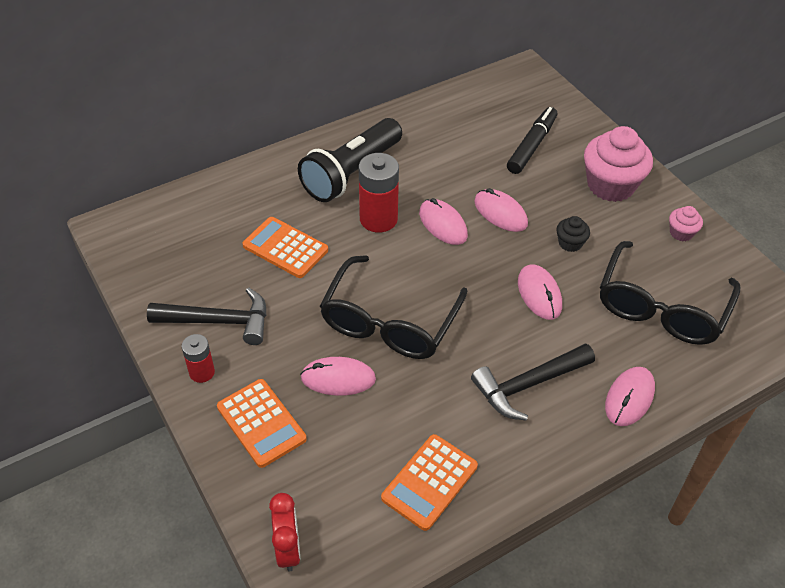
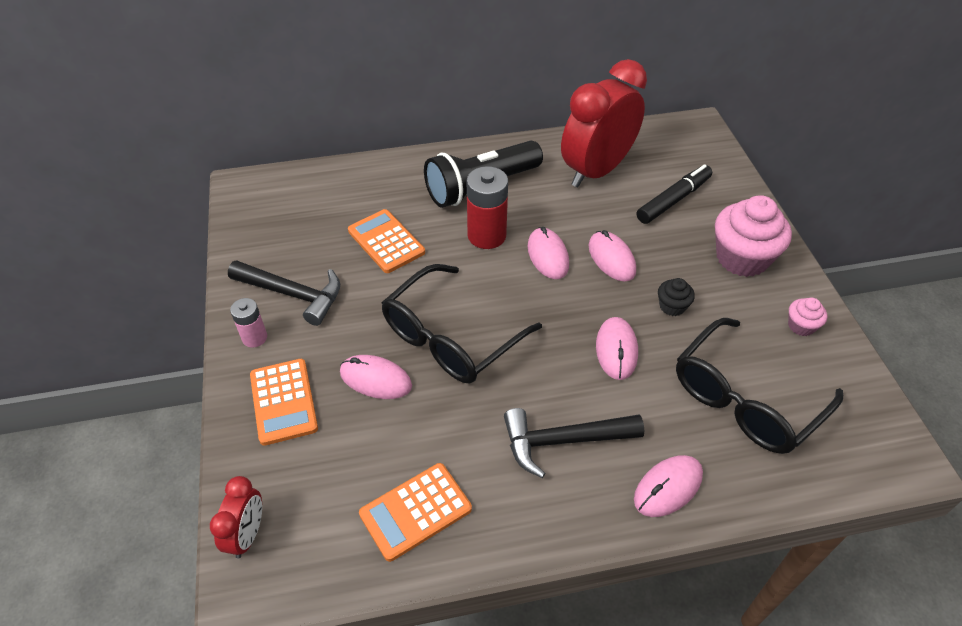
camera: 20 degrees right, 0 degrees up
(202, 372) = (254, 337): red battery -> pink battery
(452, 133) = (596, 171): none -> red clock

